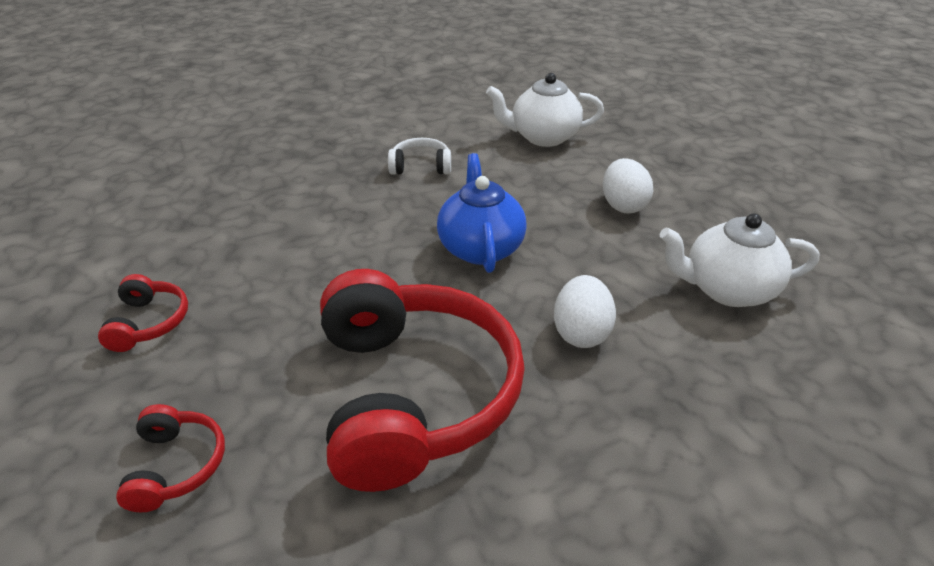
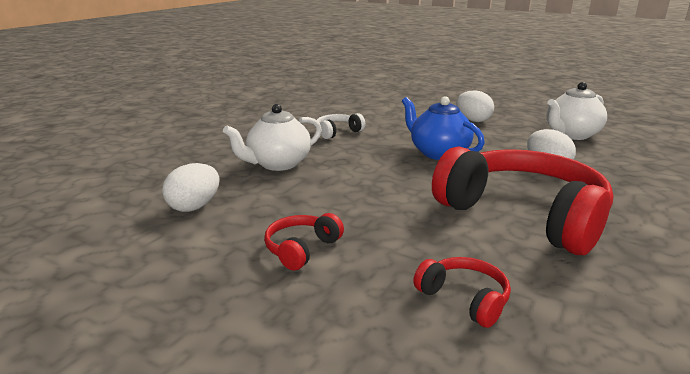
camera: 35 degrees left, 15 degrees down
(148, 225) = (194, 207): none -> white egg
(149, 322) = (301, 249): red headphones -> red headphones turned 105 degrees counterclockwise
(543, 137) = (382, 106): white teapot -> white teapot (278, 164)

